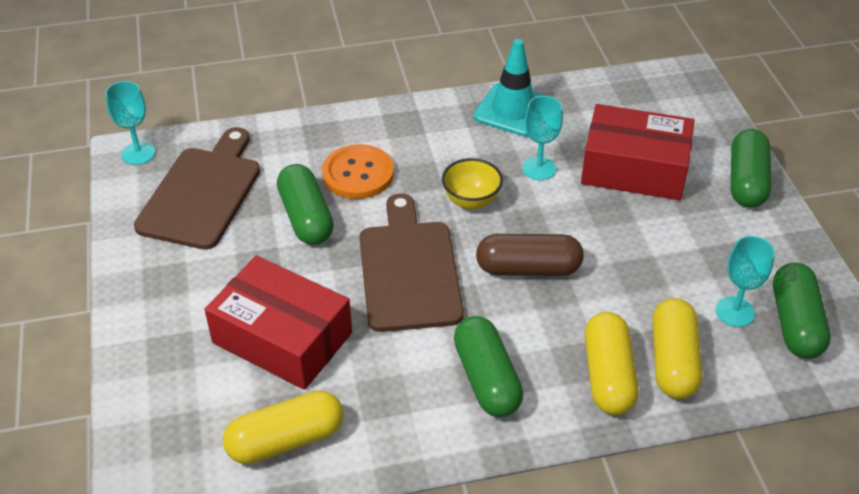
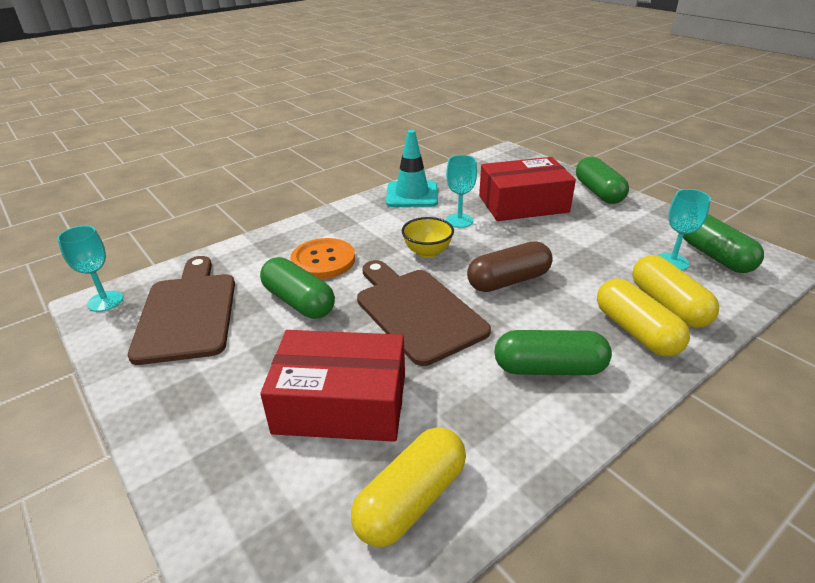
camera: 25 degrees left, 10 degrees down
(486, 379) = (549, 368): green capsule -> green capsule turned 45 degrees counterclockwise

